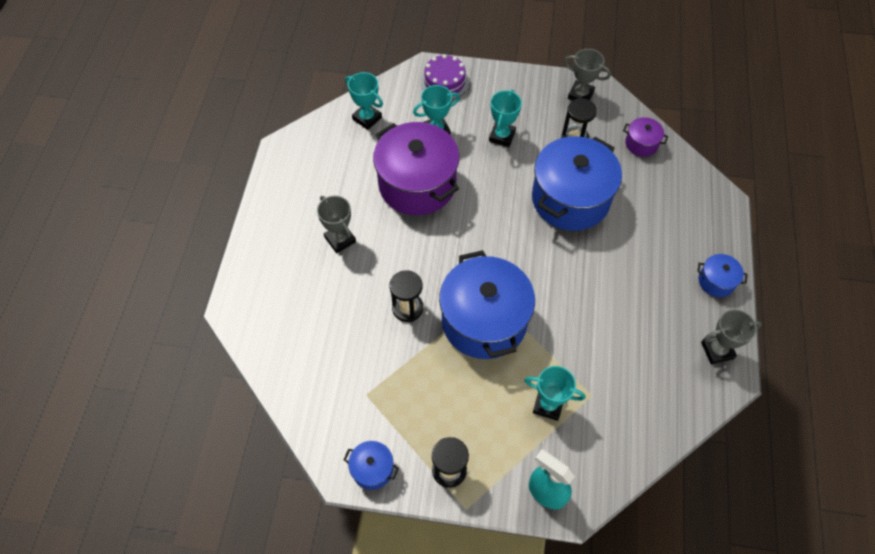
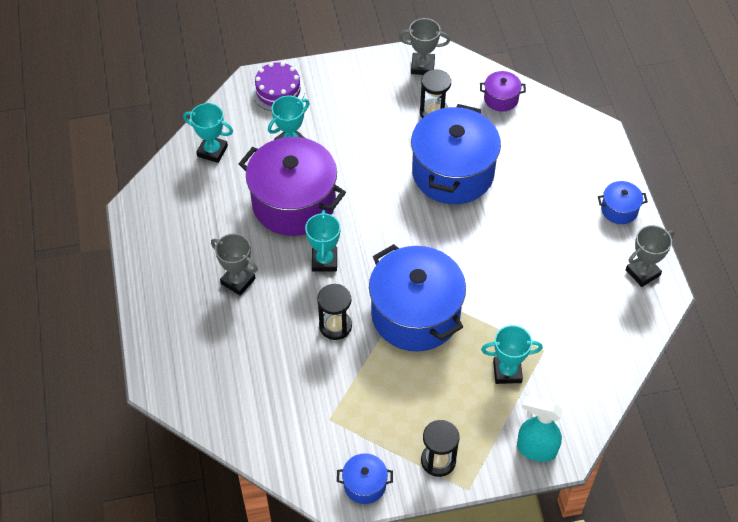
camera: 20 degrees left, 5 degrees down
(502, 136) = (360, 130): turquoise trophy -> turquoise trophy (324, 261)

